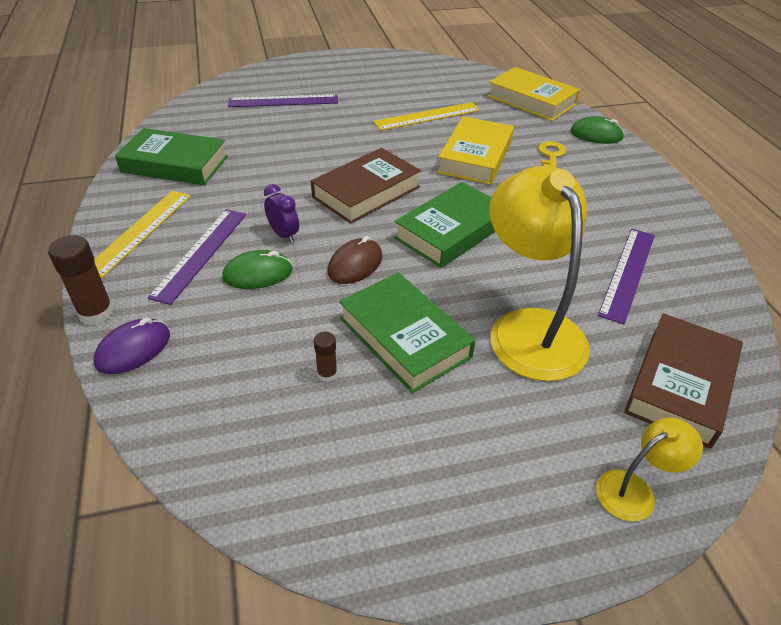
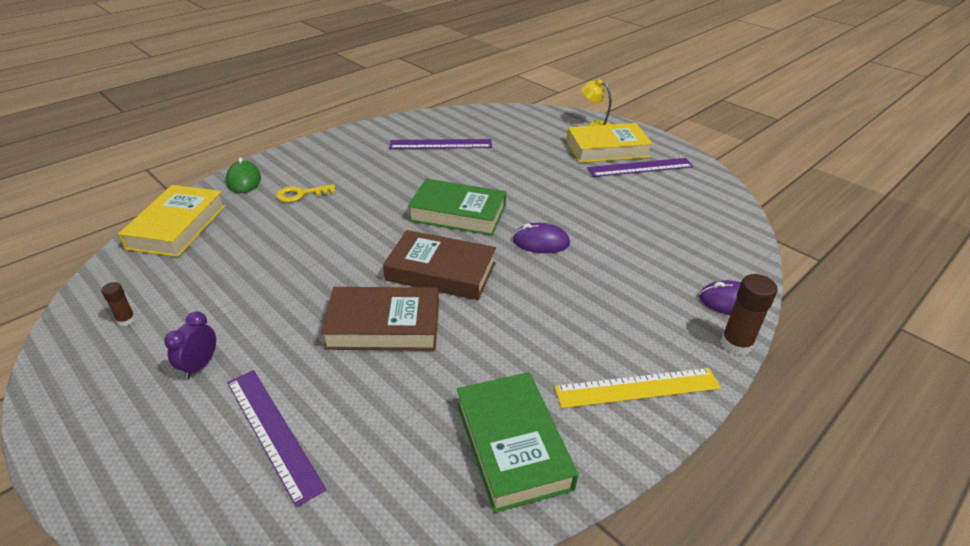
camera: 120 degrees left, 5 degrees down
(200, 253) = (617, 327): purple ruler -> purple ruler (640, 167)
(258, 274) = (602, 283): green mouse -> none
(284, 235) = (545, 292): purple clock -> purple clock (200, 365)
(327, 374) = (642, 217): brown glue stick -> brown glue stick (126, 320)
(355, 264) = (541, 242): brown mouse -> purple mouse
(404, 337) = (583, 201): green book -> none
(427, 116) = (255, 284): yellow ruler -> none
(475, 157) = (330, 231): yellow book -> yellow book (607, 149)
(529, 328) = (526, 165): yellow lamp -> none
(680, 385) = (519, 122): brown book -> brown book (383, 325)

